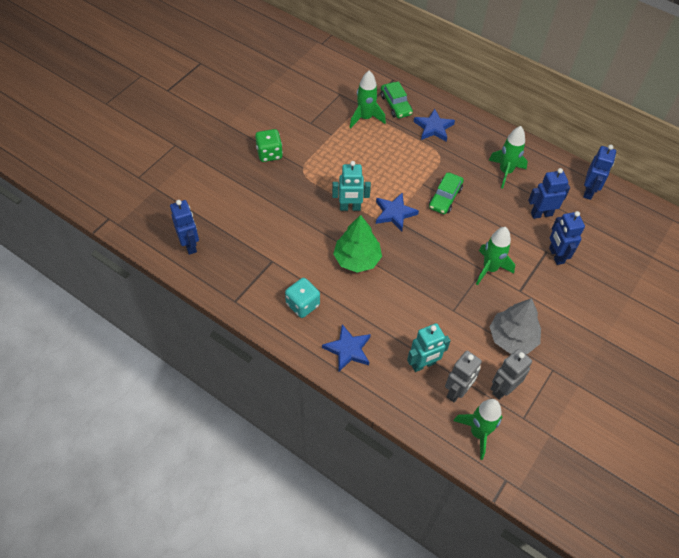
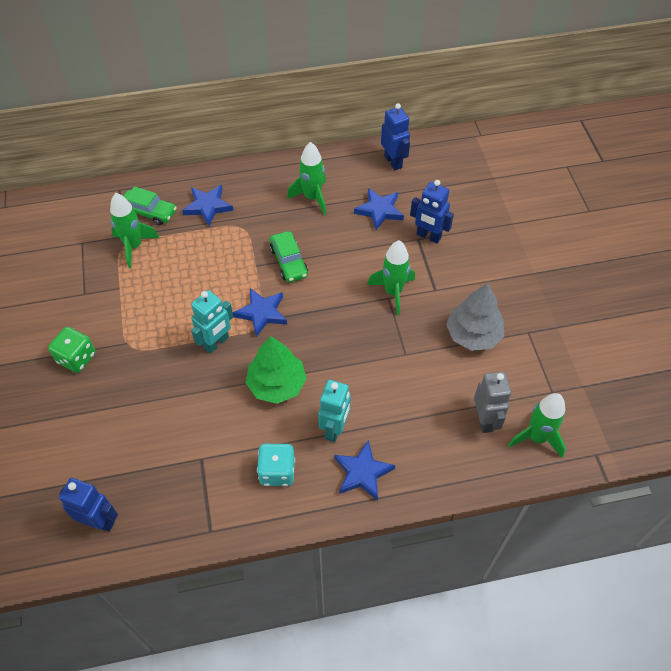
camera: 45 degrees left, 0 degrees up
(423, 364) = (435, 423): turquoise robot -> turquoise robot (335, 429)
(503, 389) = (513, 383): grey robot -> none
(541, 214) = (379, 210): blue robot -> blue star

